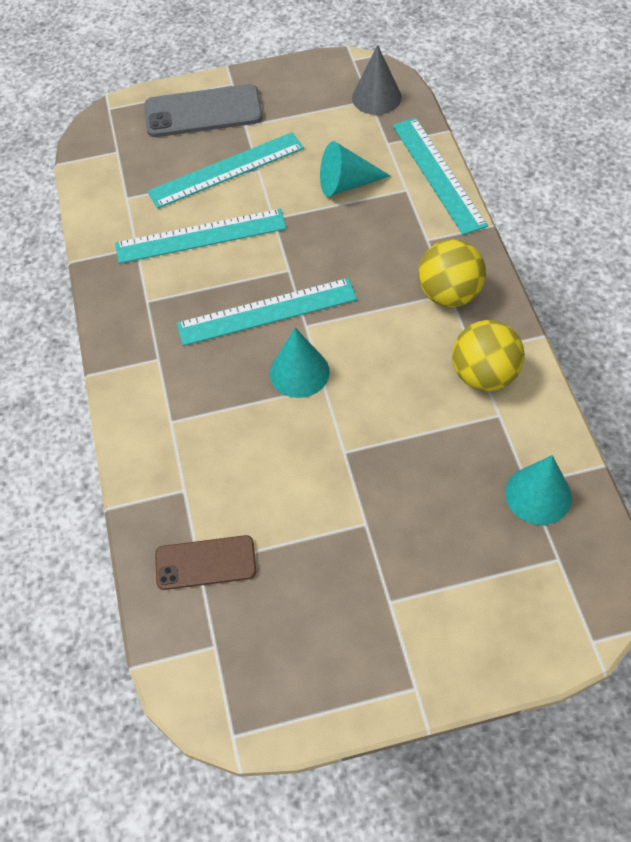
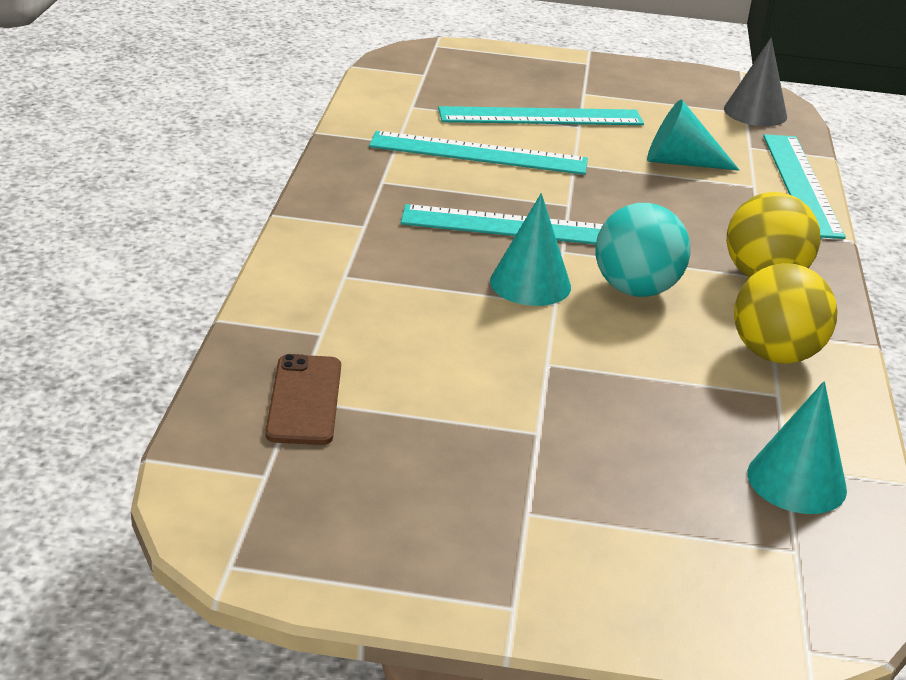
camera: 15 degrees right, 25 degrees down
(203, 112) = (541, 73): grey phone -> none
(205, 563) = (304, 400): brown phone -> brown phone turned 75 degrees clockwise
(371, 347) = (635, 289): none -> turquoise ball

